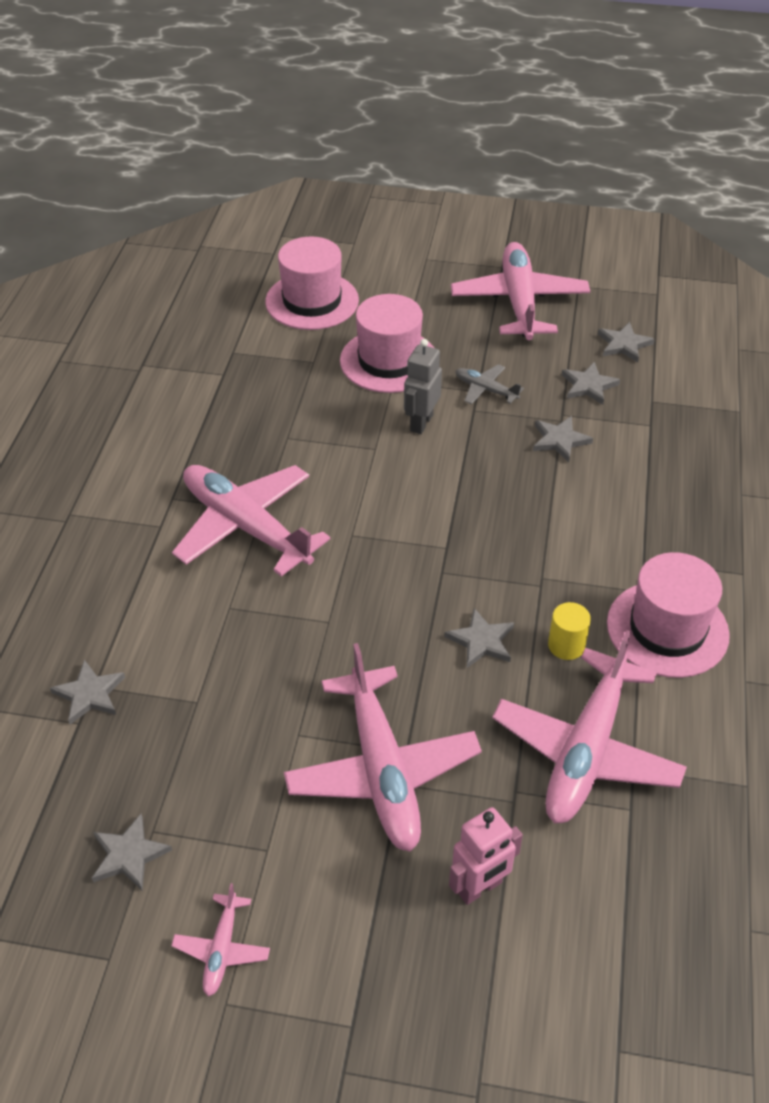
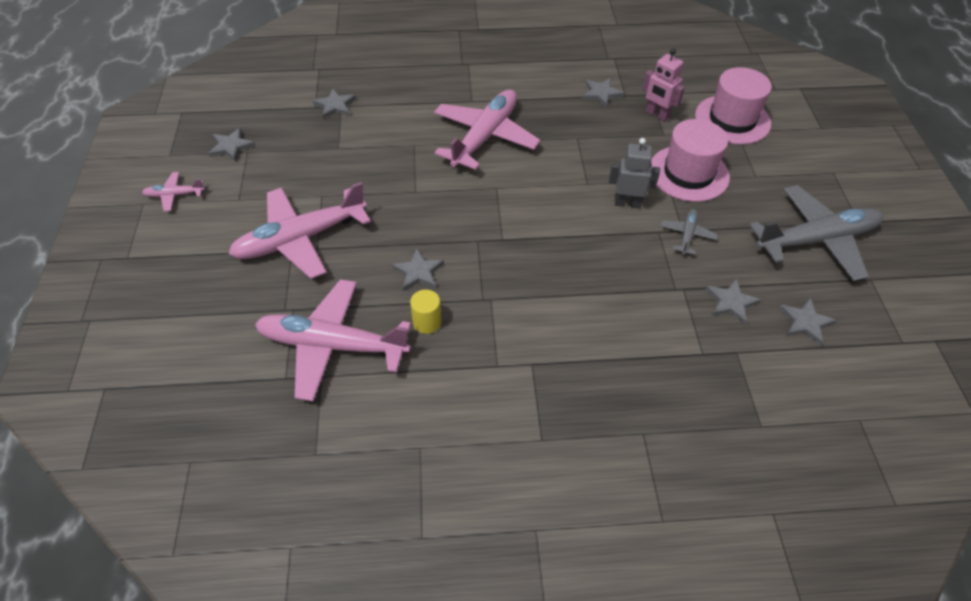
camera: 75 degrees right, 5 degrees up
(480, 888) = (217, 301): pink robot -> pink robot (657, 115)
(519, 302) = (816, 240): pink plane -> grey plane
(559, 440) = (650, 291): grey star -> grey star (601, 94)
(667, 629) = (461, 387): pink hat -> none

